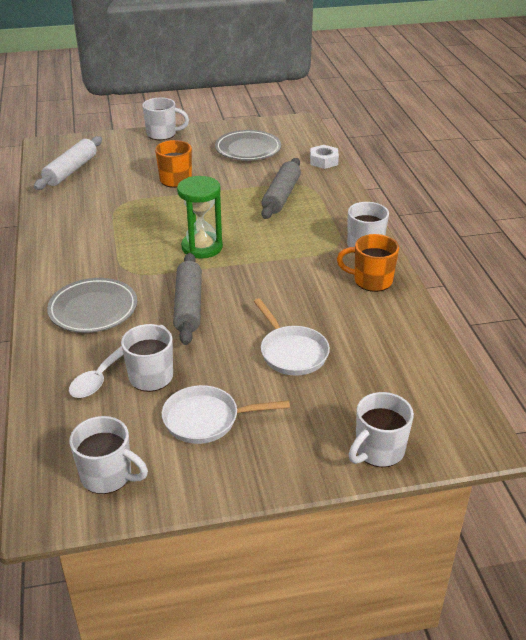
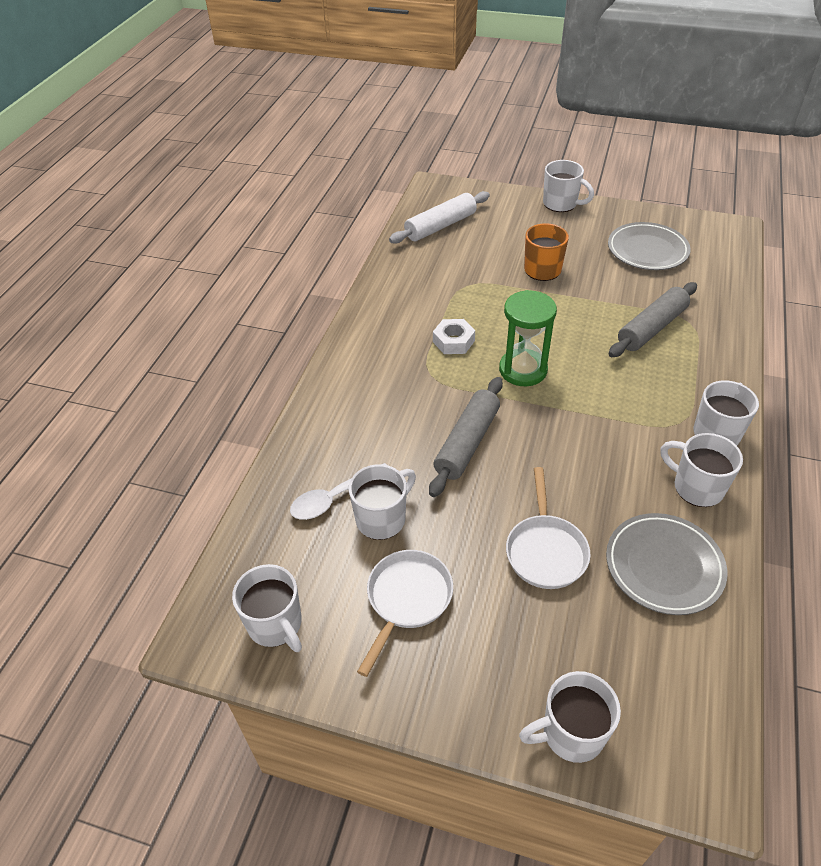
camera: 30 degrees right, 10 degrees up
(93, 309) = (370, 411): grey plate -> grey plate (663, 566)
(207, 419) = (407, 600): white pan -> white pan turned 90 degrees clockwise
(323, 161) = (731, 293): white nut -> white nut (453, 341)
(371, 281) = (696, 487): orange mug -> white mug

